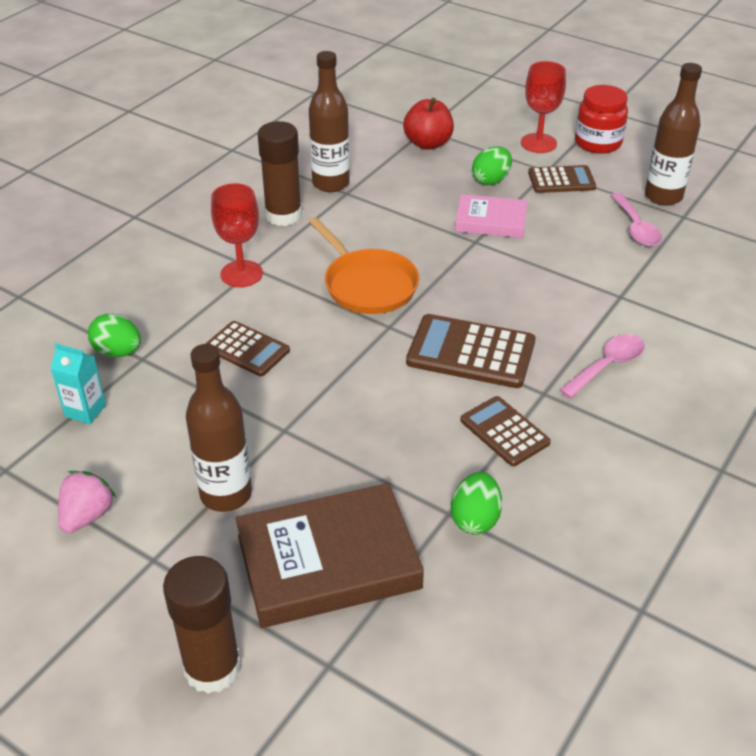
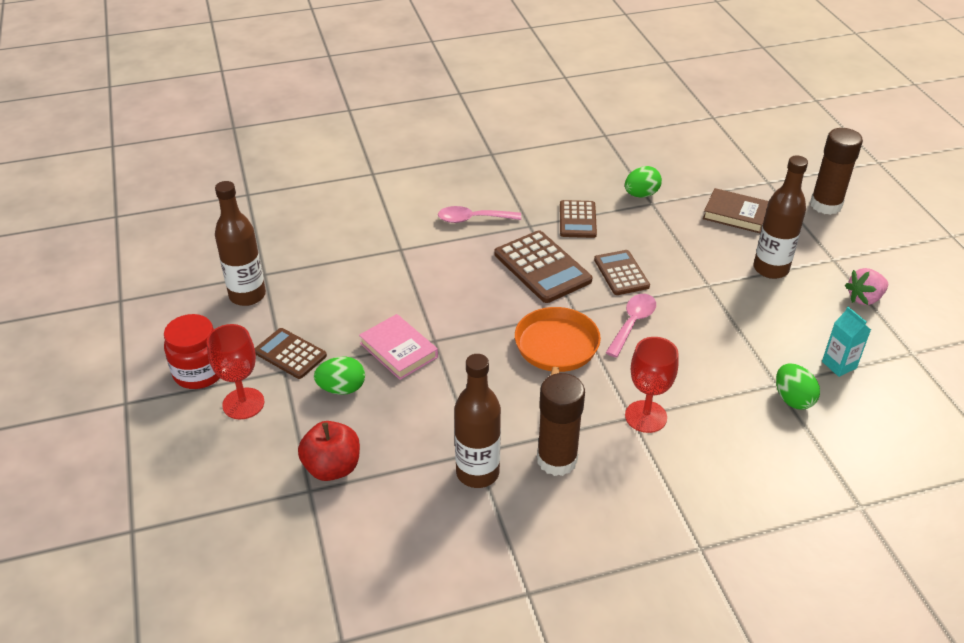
camera: 140 degrees left, 0 degrees up
(247, 349) = (691, 349): brown calculator -> brown calculator (621, 273)
(328, 561) = (736, 214): brown book -> brown book, size x0.59
(636, 228) = (310, 284): pink spoon -> pink spoon (632, 323)

